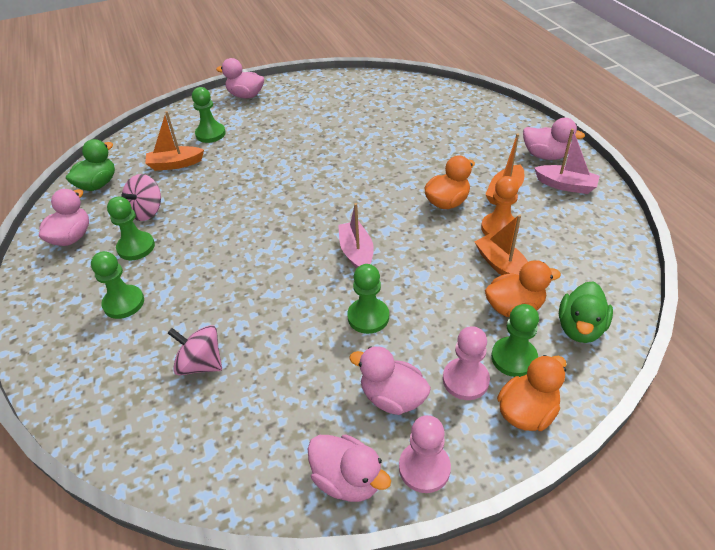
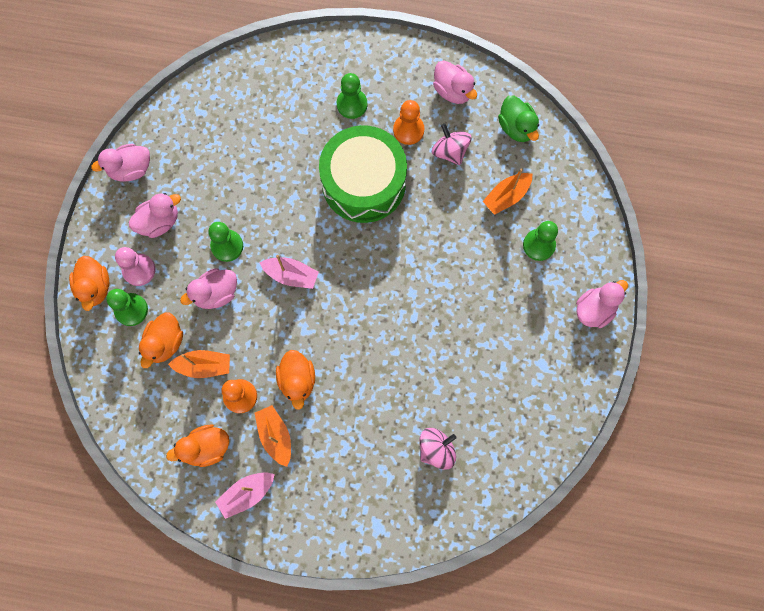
camera: 120 degrees right, 30 degrees up
(136, 247) = (408, 130): green pawn -> orange pawn
(175, 164) = (506, 196): orange boat -> orange boat turned 150 degrees counterclockwise
(201, 364) = (263, 130): pink spinning top -> pink spinning top (436, 449)
(218, 251) = (363, 183): none -> green drum
(424, 468) = (107, 210): pink pawn -> none
(545, 155) = (295, 515): pink duck -> pink duck (216, 293)
(564, 225) = (206, 447): none -> orange duck
(580, 328) = (119, 369): green duck -> none

